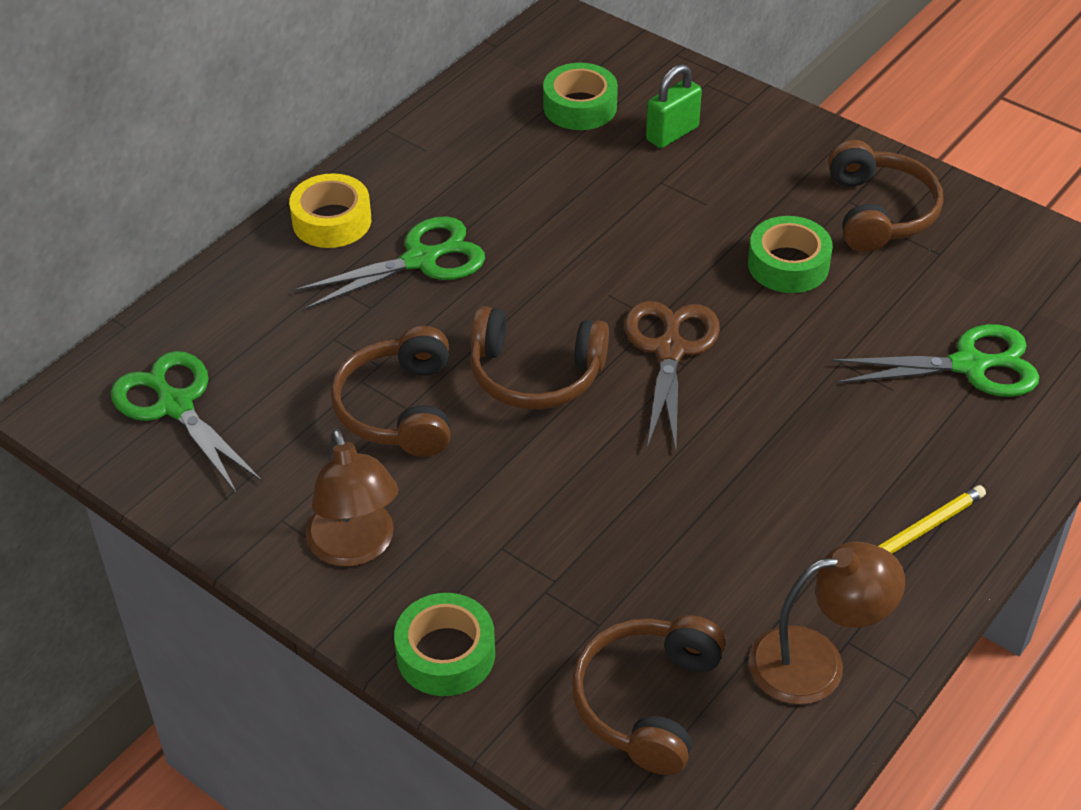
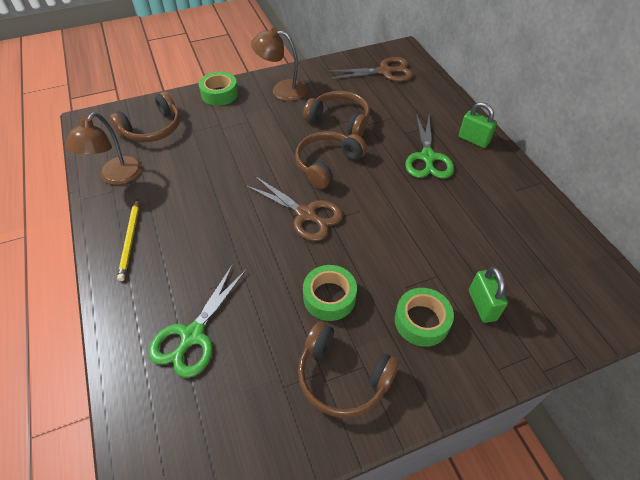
camera: 120 degrees right, 5 degrees up
(175, 406) = (385, 71): green scissors -> brown scissors
(332, 221) = (473, 140): yellow tape -> green padlock
(580, 106) = (531, 272): green tape -> green tape (421, 321)
(648, 702) = (152, 129): brown headphones -> brown headphones turned 90 degrees clockwise

